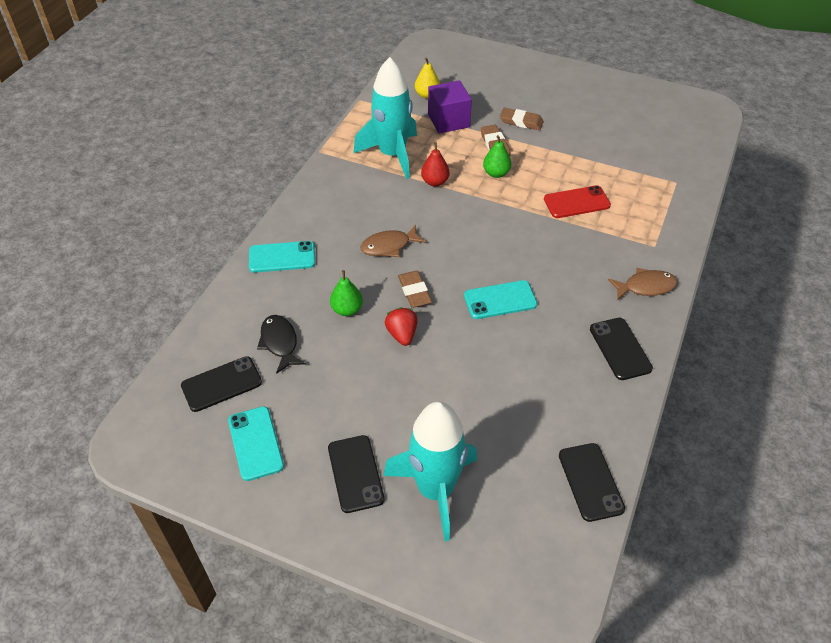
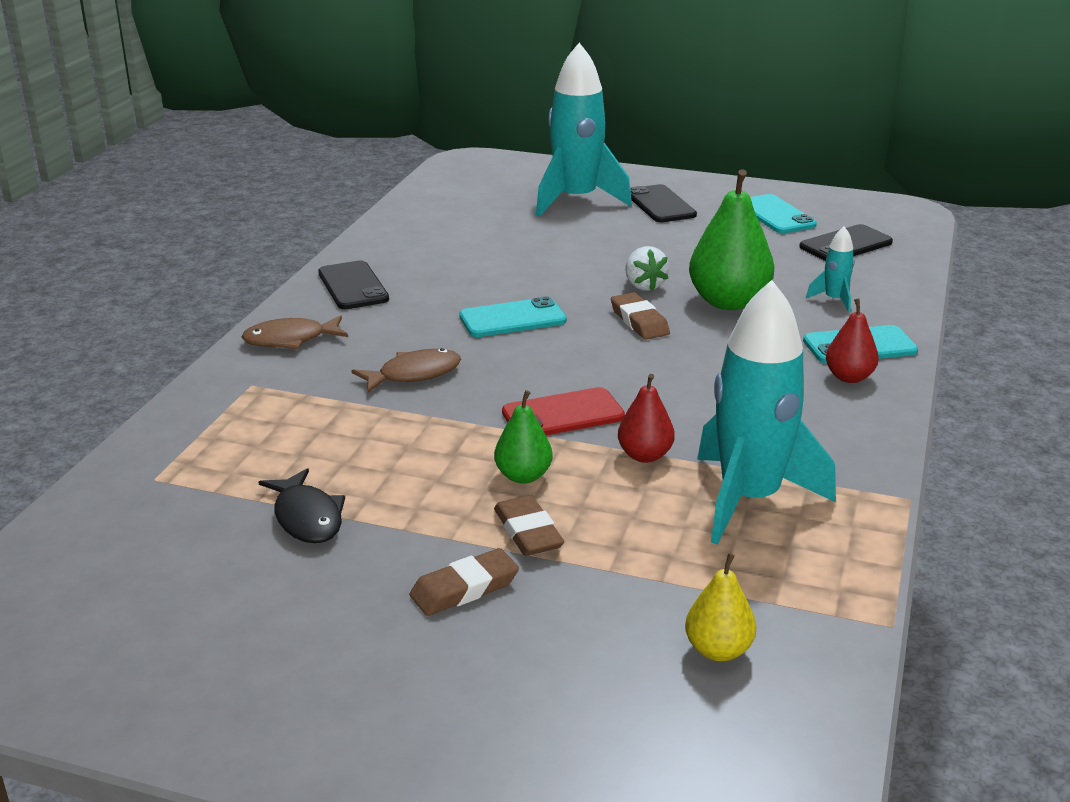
camera: 175 degrees right, 20 degrees down
(272, 307) = (834, 300): none -> turquoise rocket
(280, 343) = (800, 274): black fish -> black fish (307, 517)
(303, 230) = (849, 377): none -> red pear
(347, 309) = (728, 302): green pear -> green pear, size x1.82
(389, 246) = (697, 365): brown fish -> brown fish (414, 374)
(402, 334) = (644, 286): red strawberry -> white strawberry
(448, 120) = (644, 581): purple cube -> none
(521, 122) = (464, 588): brown eraser -> brown eraser turned 45 degrees counterclockwise
(576, 202) = (368, 436): red phone -> red phone (563, 414)
(590, 482) = (417, 209): black phone -> none

